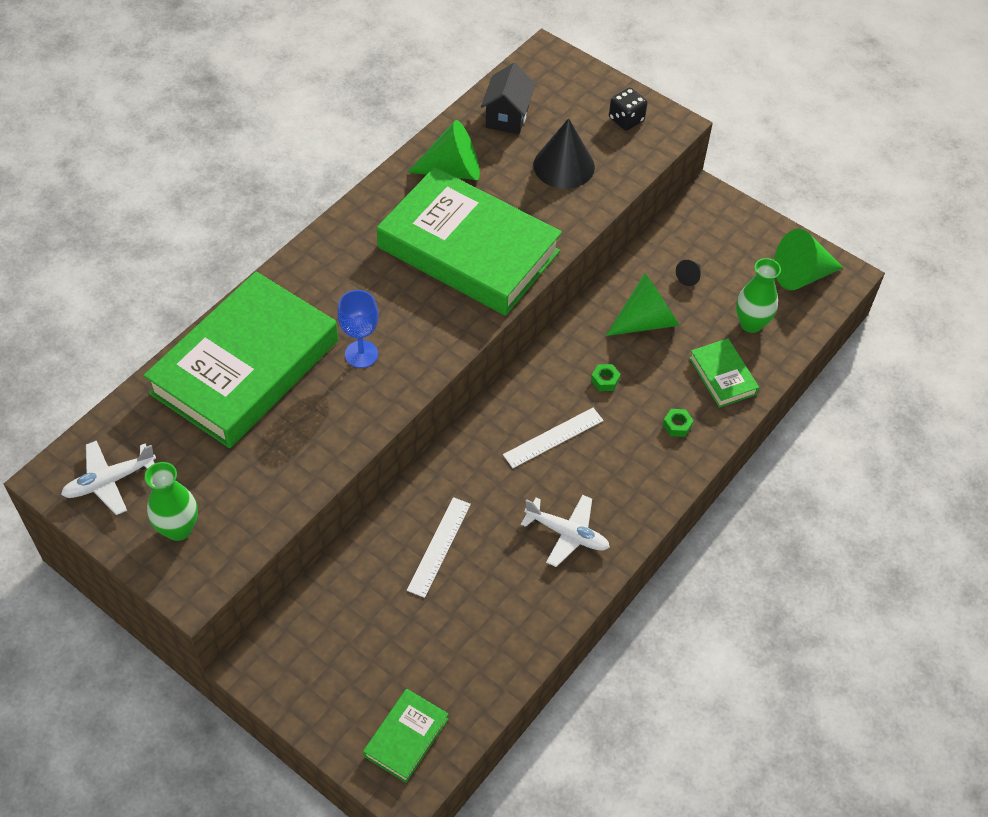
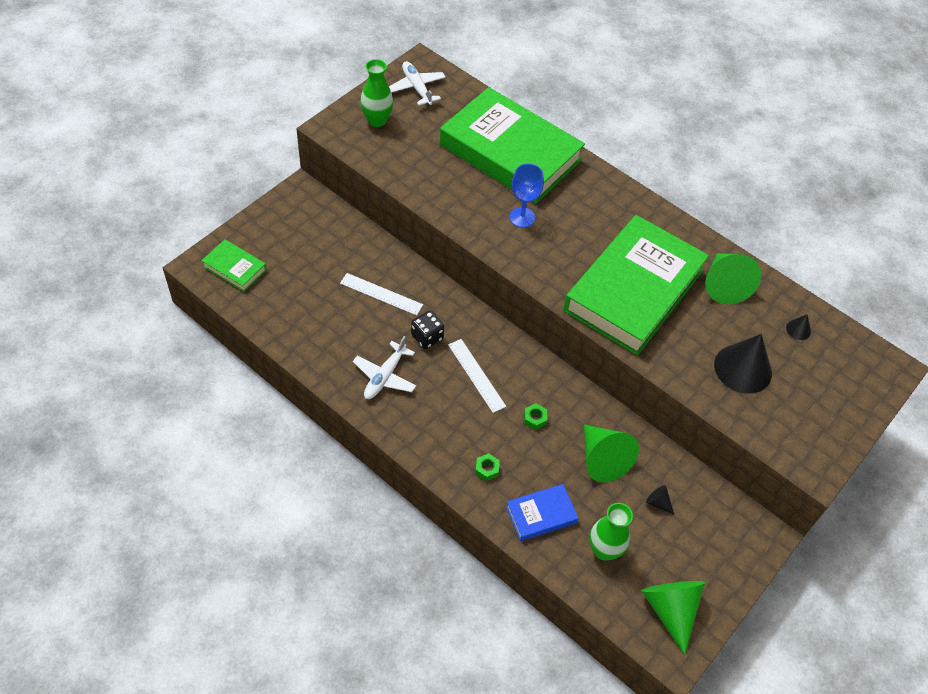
camera: 90 degrees right, 0 degrees up
(507, 117) = (798, 329): black house -> black cone
(626, 120) = (814, 427): black dice -> black dice (427, 337)
(722, 376) = (541, 515): green book -> blue book

